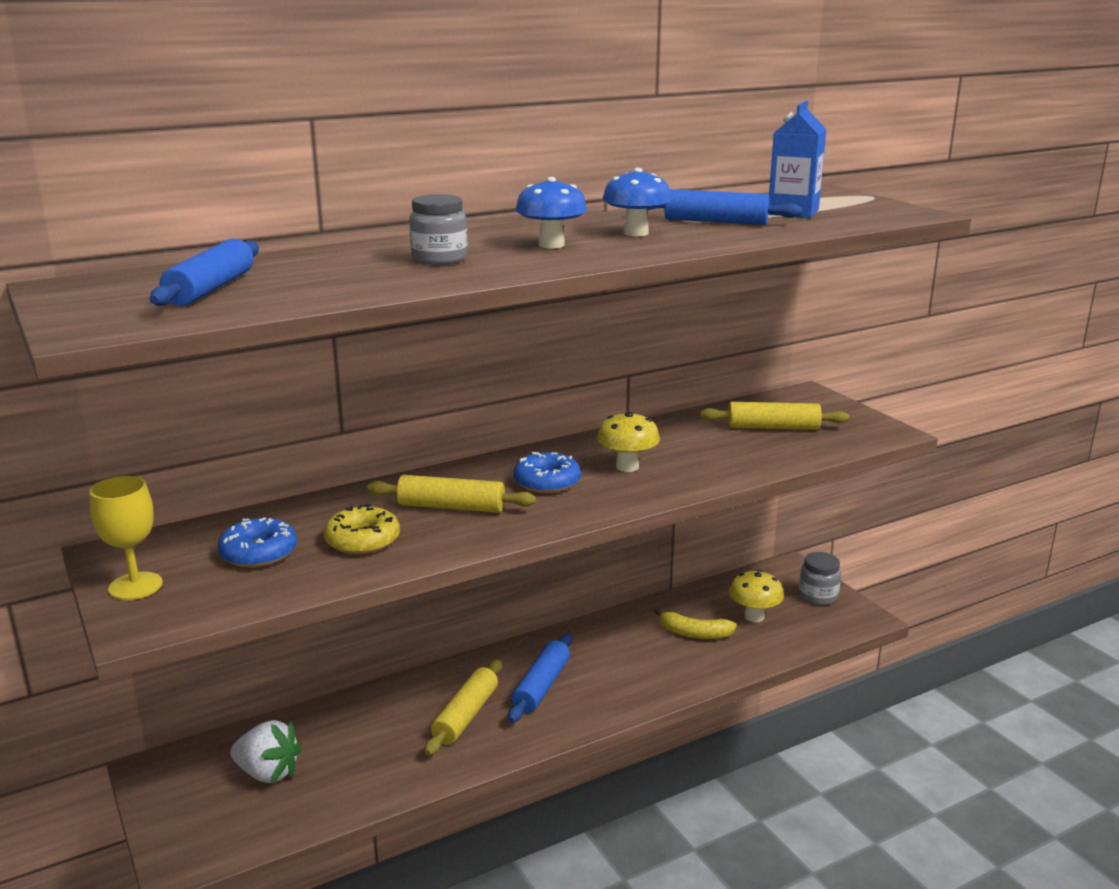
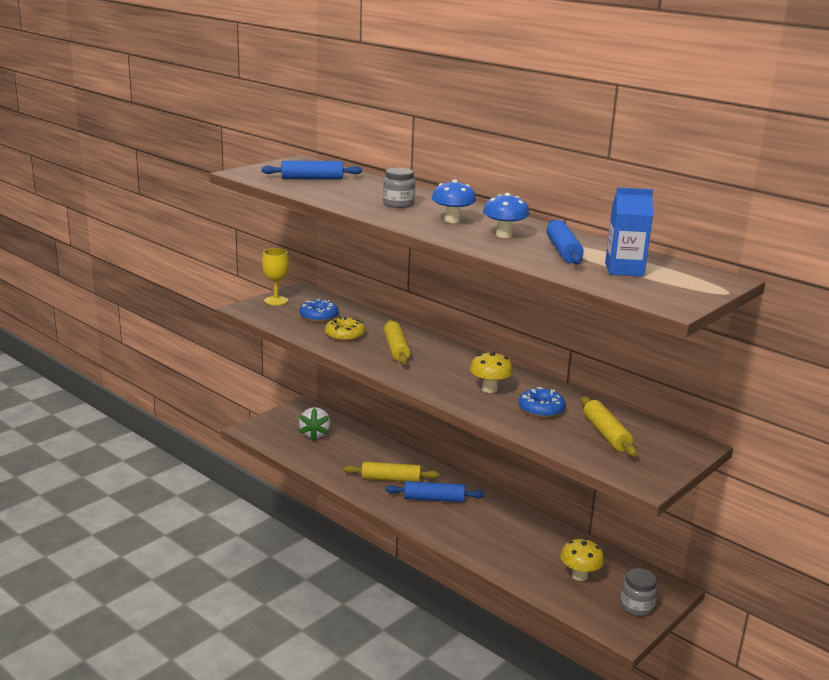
camera: 70 degrees right, 0 degrees up
(547, 482) = (447, 369): blue donut -> blue donut (541, 409)
(694, 633) = (536, 550): yellow banana -> none

